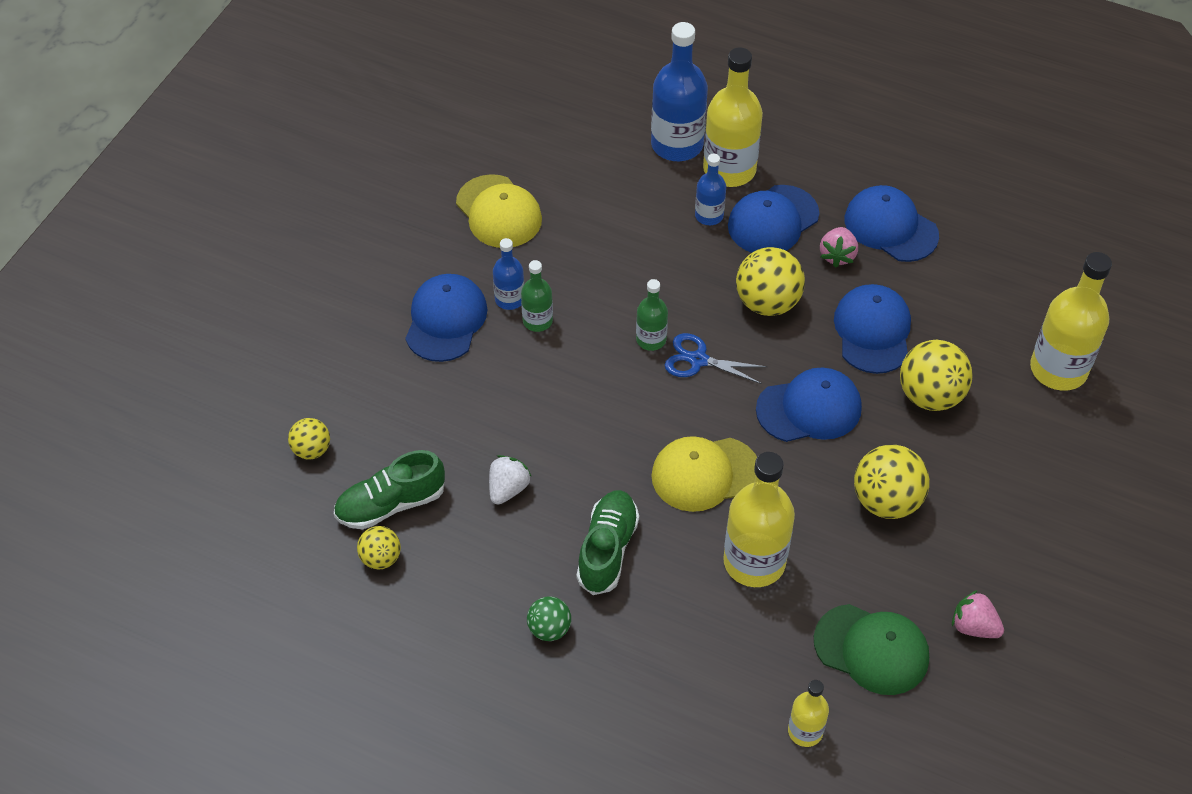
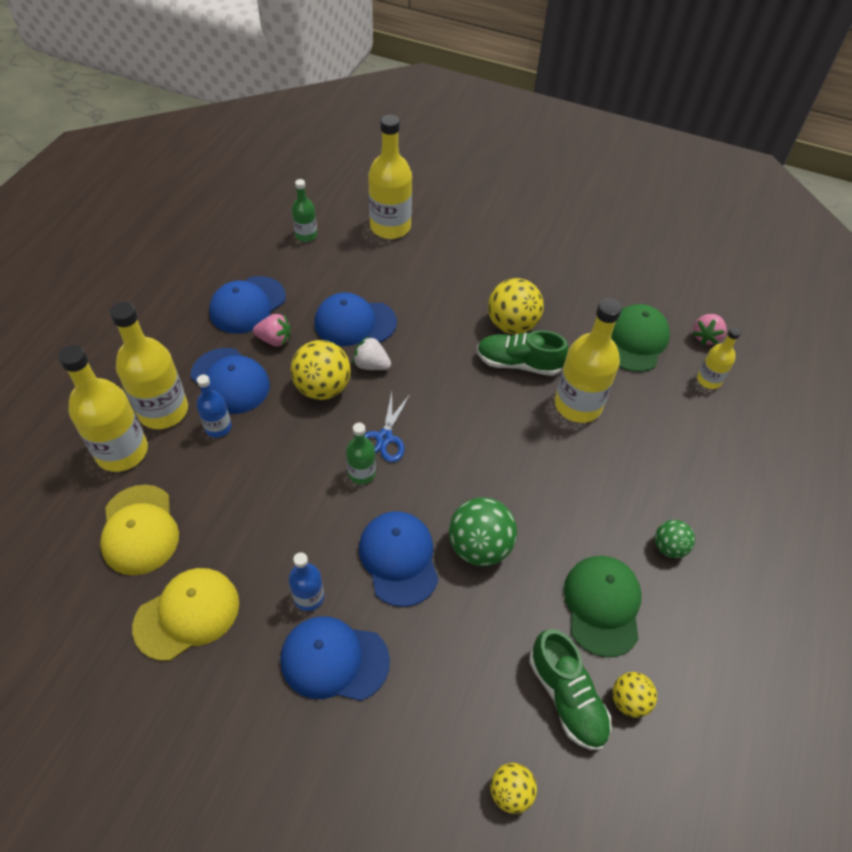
camera: 95 degrees left, 0 degrees up
(483, 549) = (602, 605): none -> green cap
(508, 489) = (535, 587): white strawberry -> white strawberry (371, 365)
(537, 321) = (337, 569): green bottle -> green bottle (306, 235)
(558, 442) = (479, 546): none -> green ball
(607, 550) = (585, 505): green shoe -> green shoe (518, 363)
(677, 144) = (122, 451): blue bottle -> yellow bottle
(705, 474) = (501, 435): yellow cap -> yellow cap (139, 529)
(809, 408) = (431, 365): blue cap -> blue cap (399, 559)
(930, 395) = (416, 294): yellow ball -> none
(973, 626) = (605, 287): pink strawberry -> pink strawberry (706, 337)

